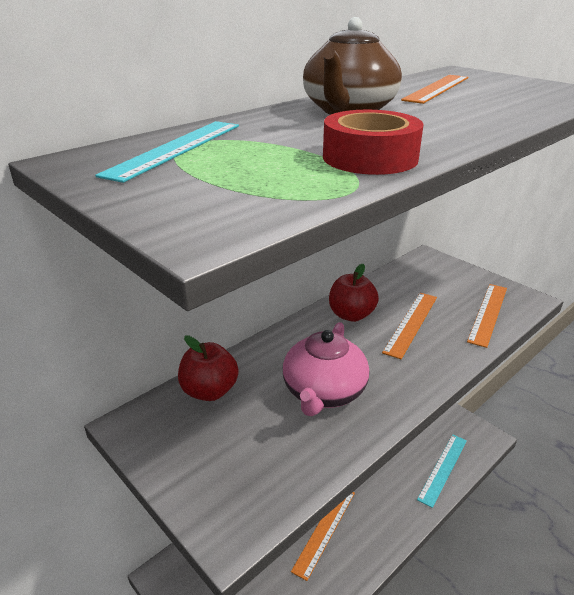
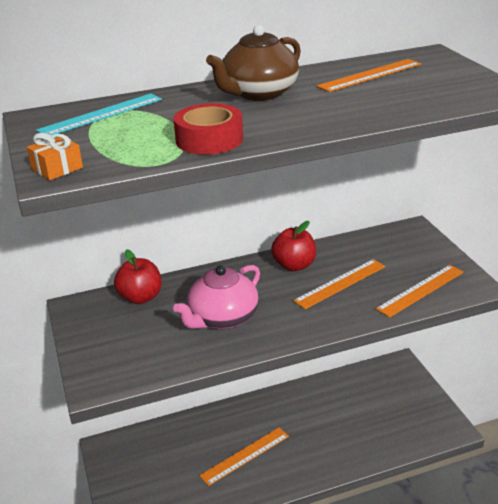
camera: 25 degrees right, 0 degrees up
(197, 220) = (57, 168): none -> orange gift
(443, 469) = (386, 442): turquoise ruler -> none

